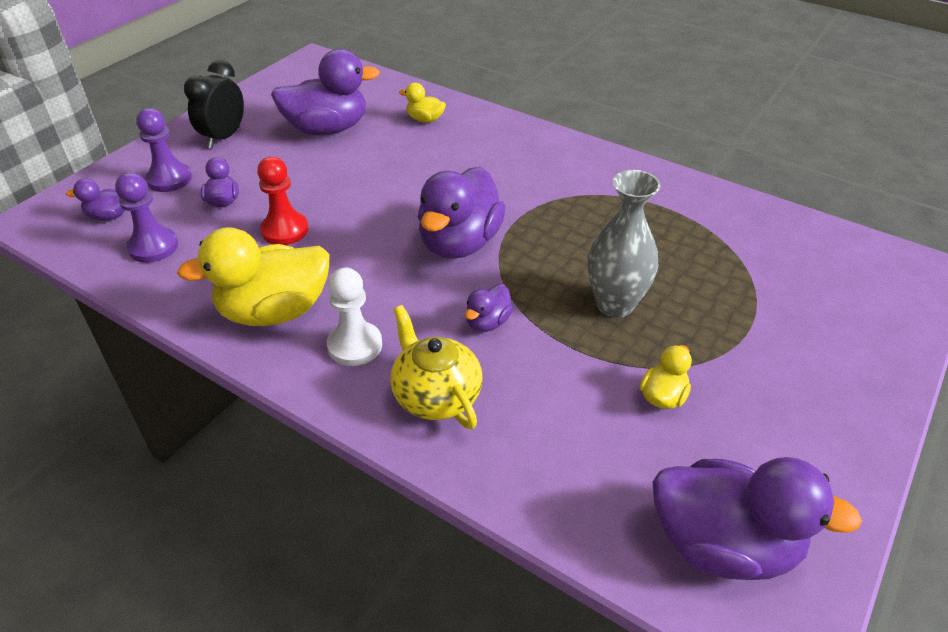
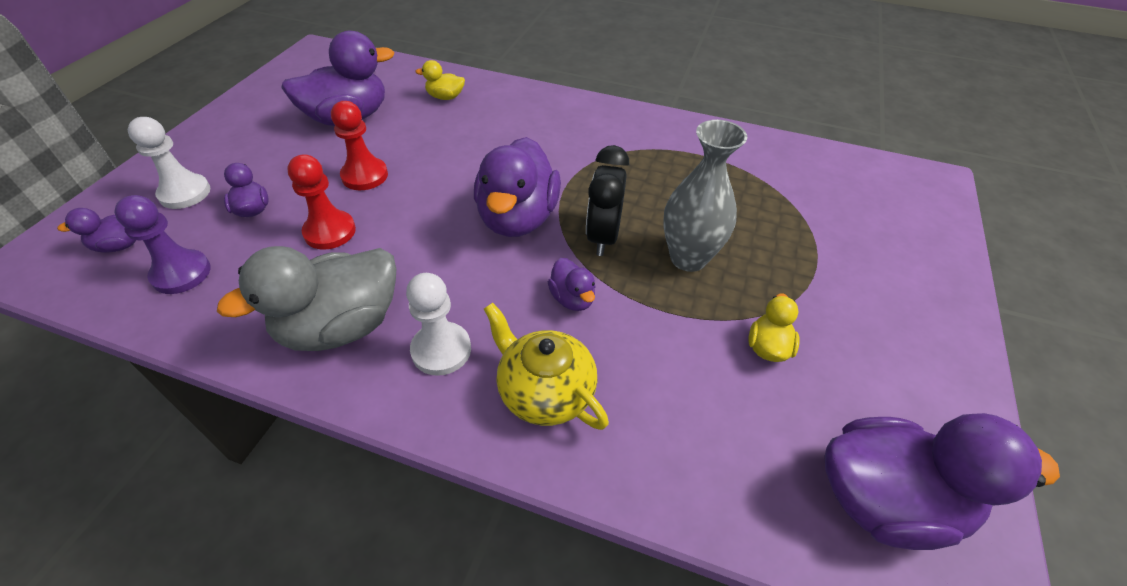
camera: 15 degrees left, 5 degrees up
(169, 179) = (185, 193): purple pawn -> white pawn
(224, 137) = (238, 140): black clock -> black clock (603, 237)
(274, 311) = (341, 326): yellow duck -> grey duck
(328, 185) = (365, 176): none -> red pawn
(487, 322) = (572, 298): purple duck -> purple duck turned 45 degrees counterclockwise

